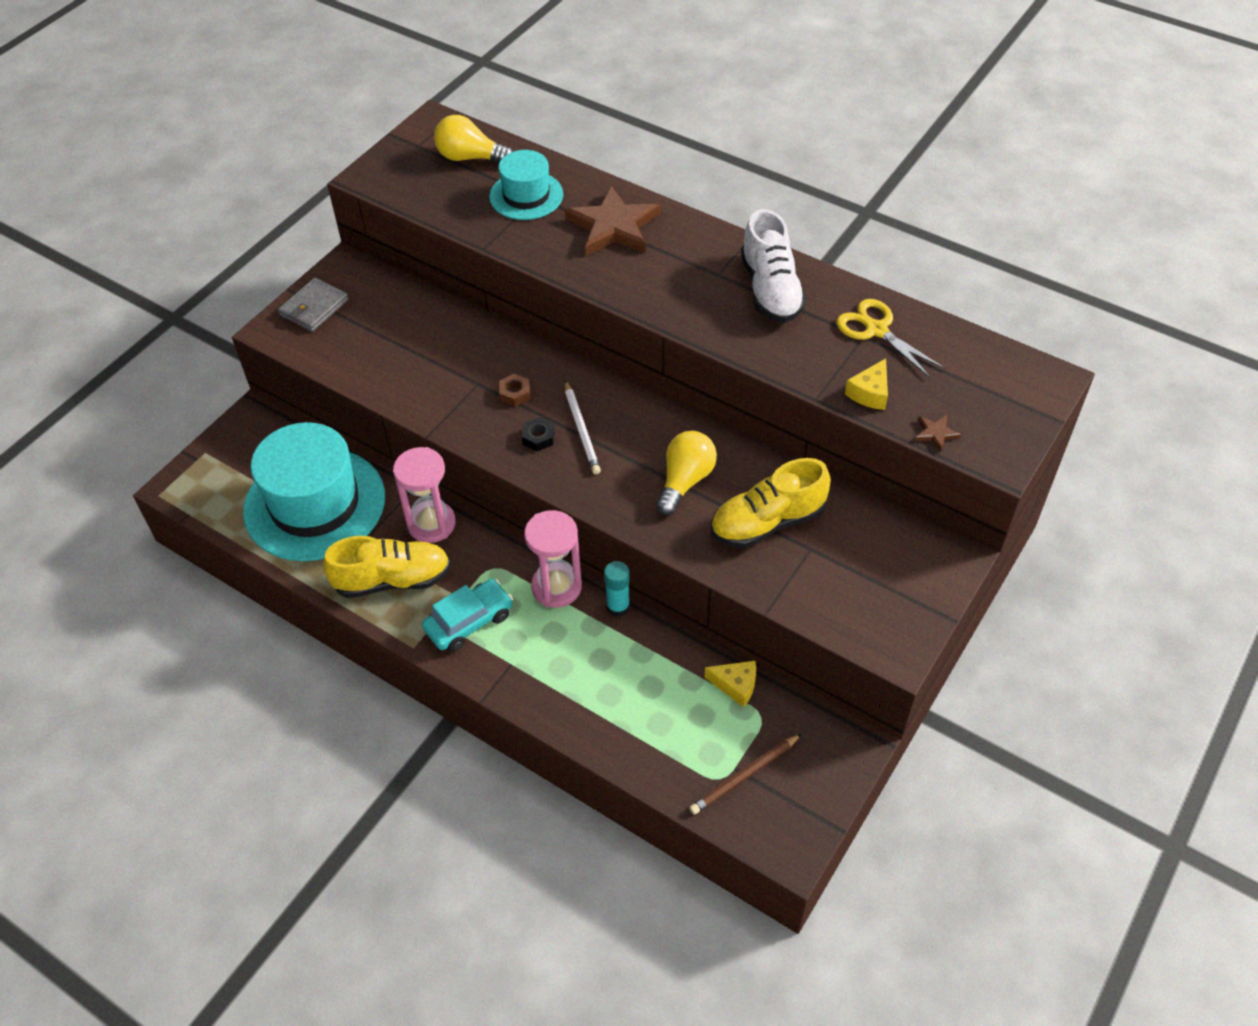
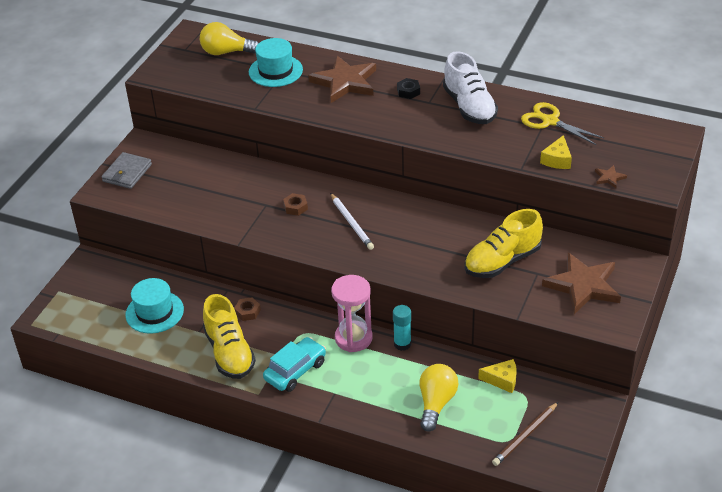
camera: 10 degrees left, 10 degrees down
(314, 504) = (154, 312): turquoise hat -> turquoise hat, size x0.54
(392, 580) = (229, 353): yellow shoe -> yellow shoe turned 90 degrees clockwise
(431, 524) = (247, 312): pink hourglass -> brown nut
(538, 437) = (321, 232): black nut -> black nut (408, 91)
(685, 481) = (436, 244): yellow light bulb -> yellow light bulb (436, 403)
(868, 580) = (583, 286): none -> brown star

